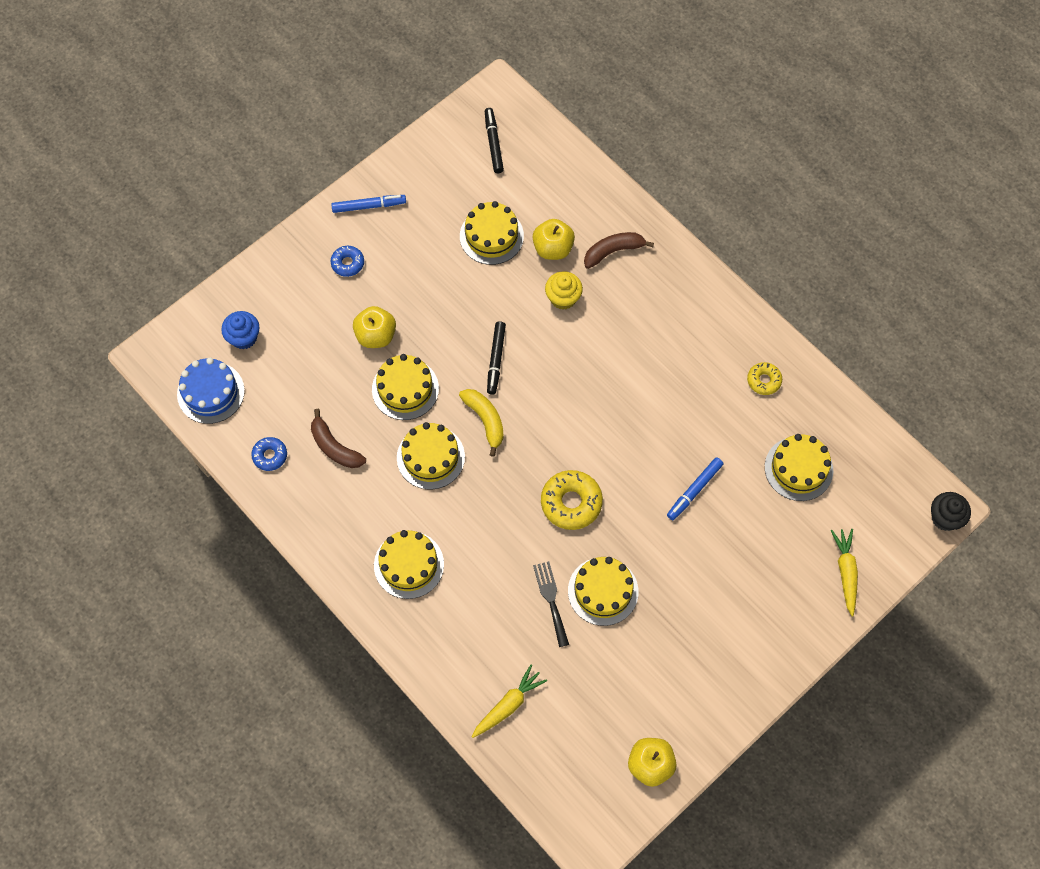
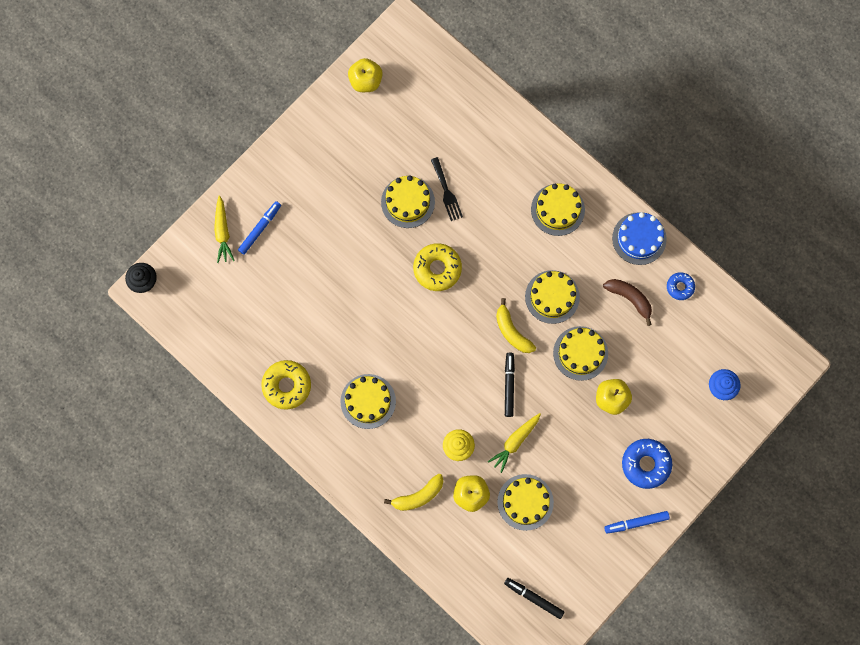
camera: 175 degrees right, 10 degrees up
(210, 392) = (738, 336): blue cake -> blue cake (639, 238)
(348, 263) = (646, 464): blue donut -> blue donut, size x1.72
(493, 143) = (533, 598): black marker -> black marker turned 135 degrees clockwise
(508, 705) = (471, 113): yellow carrot -> yellow carrot (515, 442)
(613, 251) = (418, 496): brown banana -> yellow banana
(694, 490) = (341, 287): blue marker -> blue marker (260, 229)
(764, 380) = (287, 386): yellow donut -> yellow donut, size x1.72
(798, 468) = (258, 312): yellow cake -> yellow cake (368, 401)

